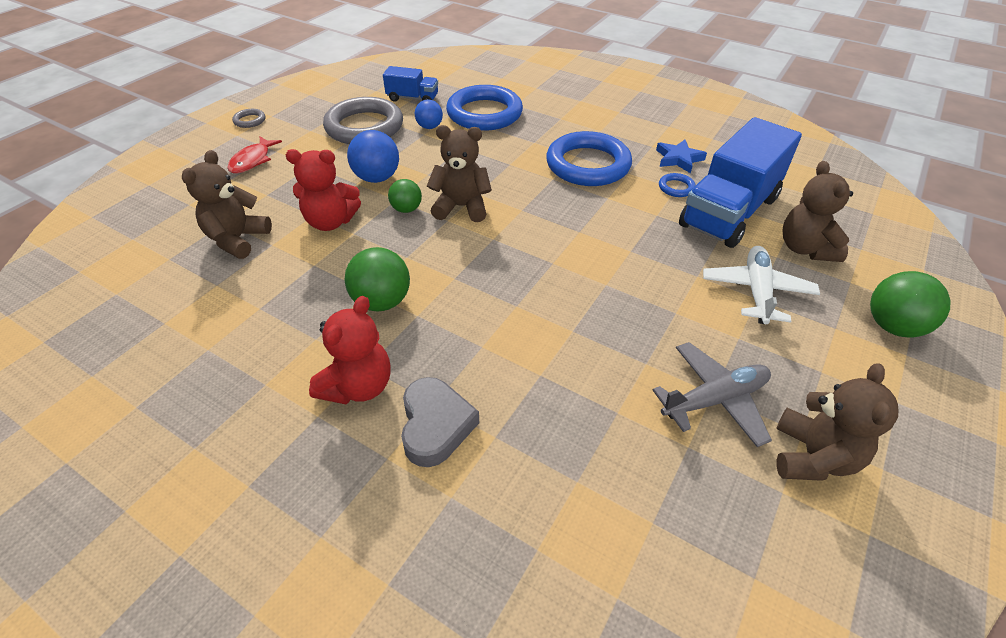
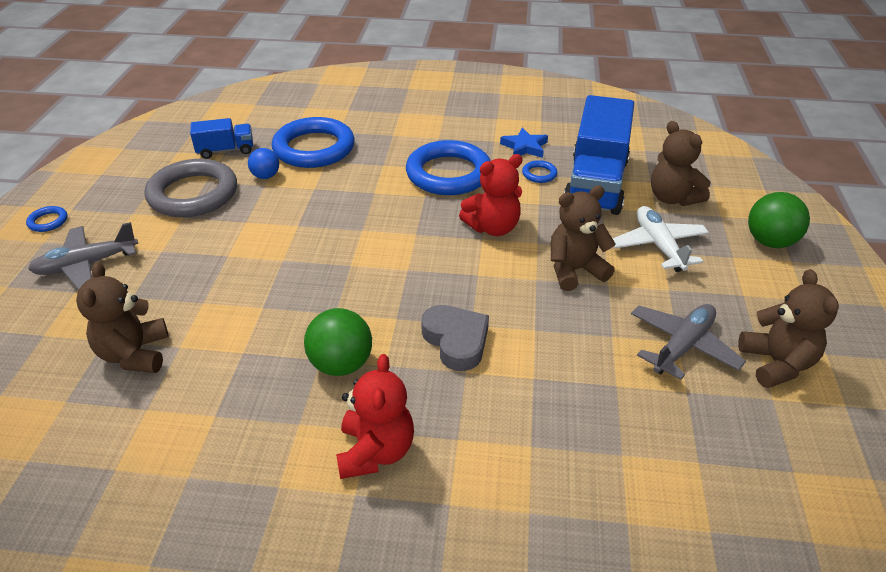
camera: 25 degrees left, 5 degrees down
(249, 120) = (48, 221): grey ring -> blue ring
(252, 160) = (87, 265): red fish -> grey plane
(330, 222) = (229, 303): red teddy bear -> red teddy bear (493, 227)
(377, 178) = (247, 244): blue ball -> none
(406, 209) = (301, 266): green ball -> none
(435, 425) = (473, 458): grey heart -> grey heart (456, 341)
(461, 207) = (356, 248): brown teddy bear -> brown teddy bear (575, 270)

